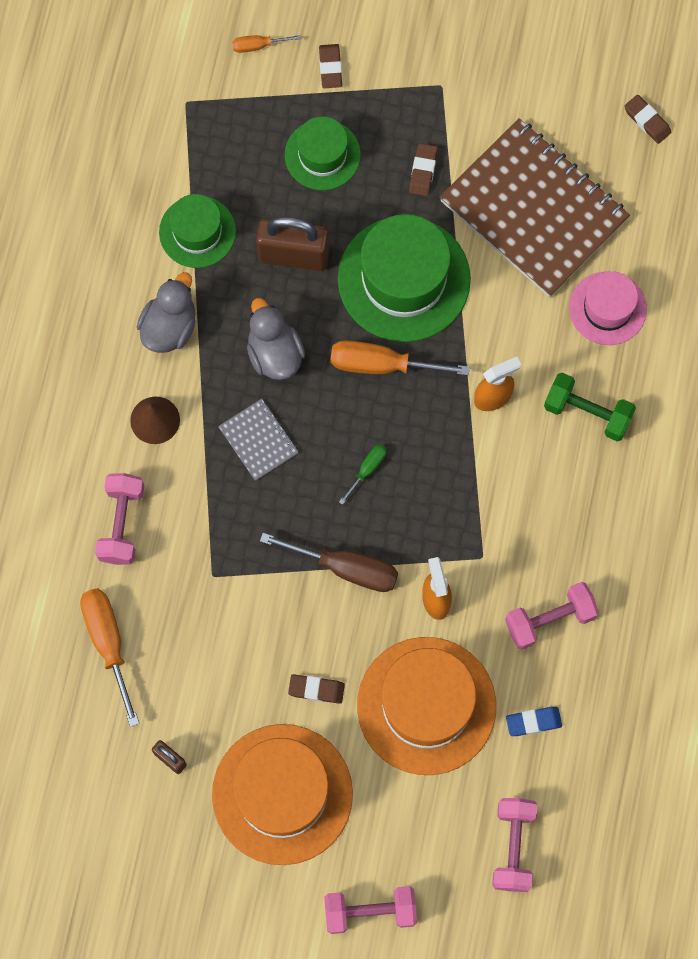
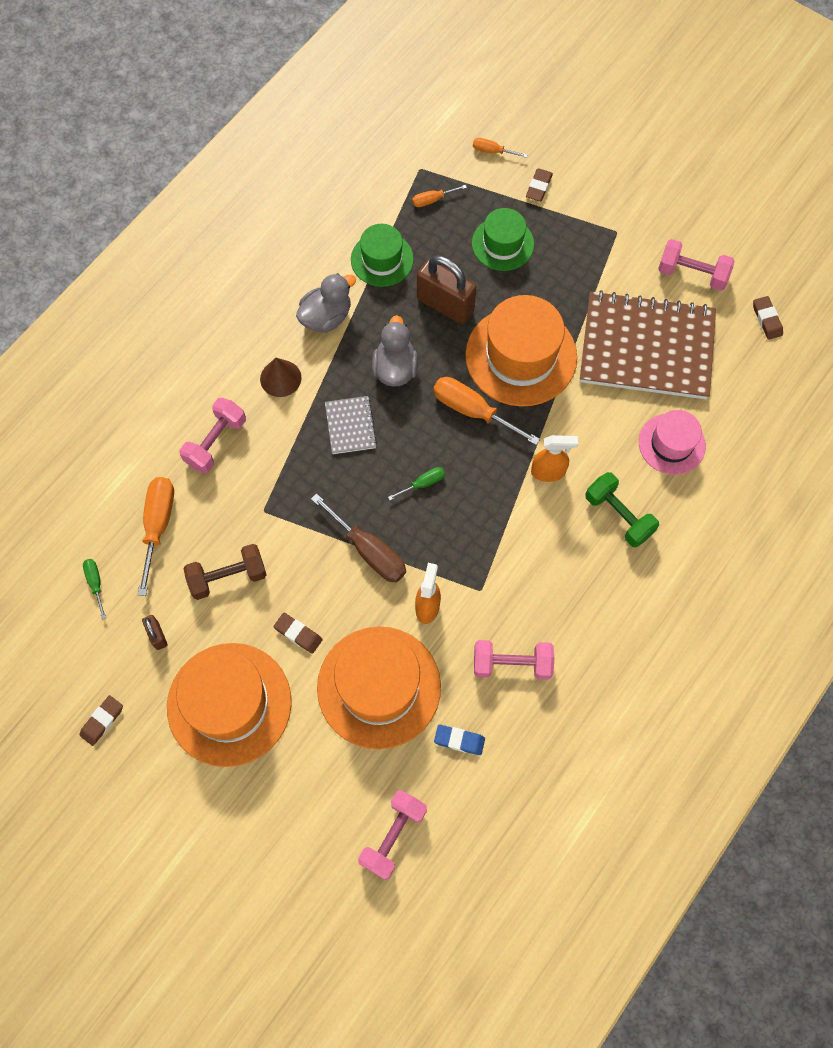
camera: 25 degrees right, 5 degrees down
(74, 735) = (95, 583): none -> green screwdriver
(212, 664) = (228, 577): none -> brown dumbbell
(219, 135) = (432, 200): none -> orange screwdriver
(370, 911) = (250, 833): pink dumbbell -> pink dumbbell (692, 274)
(404, 279) = (521, 356): green hat -> orange hat
(423, 171) = (573, 286): brown eraser -> brown eraser (102, 721)
(533, 210) = (646, 348): brown notebook -> brown notebook turned 60 degrees counterclockwise

